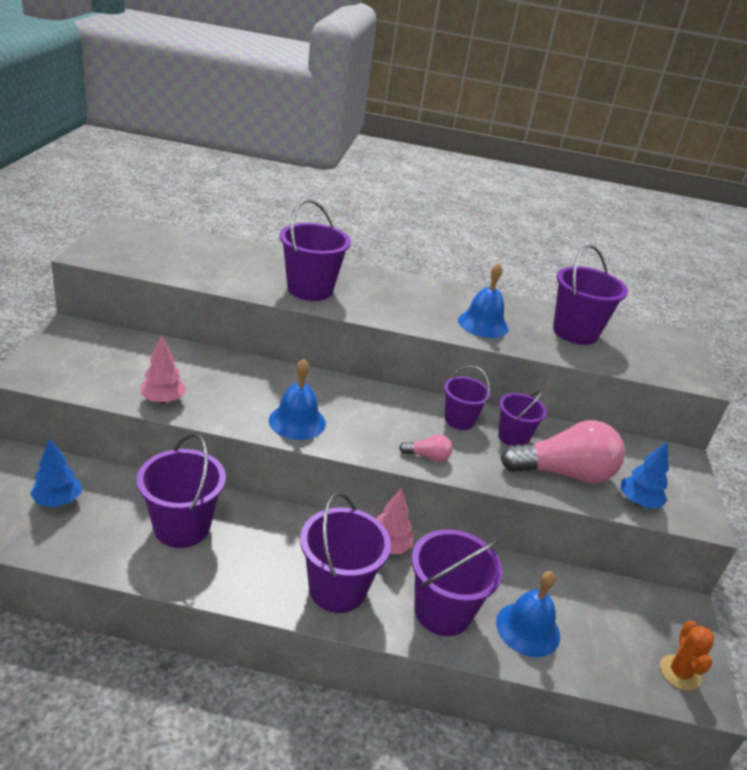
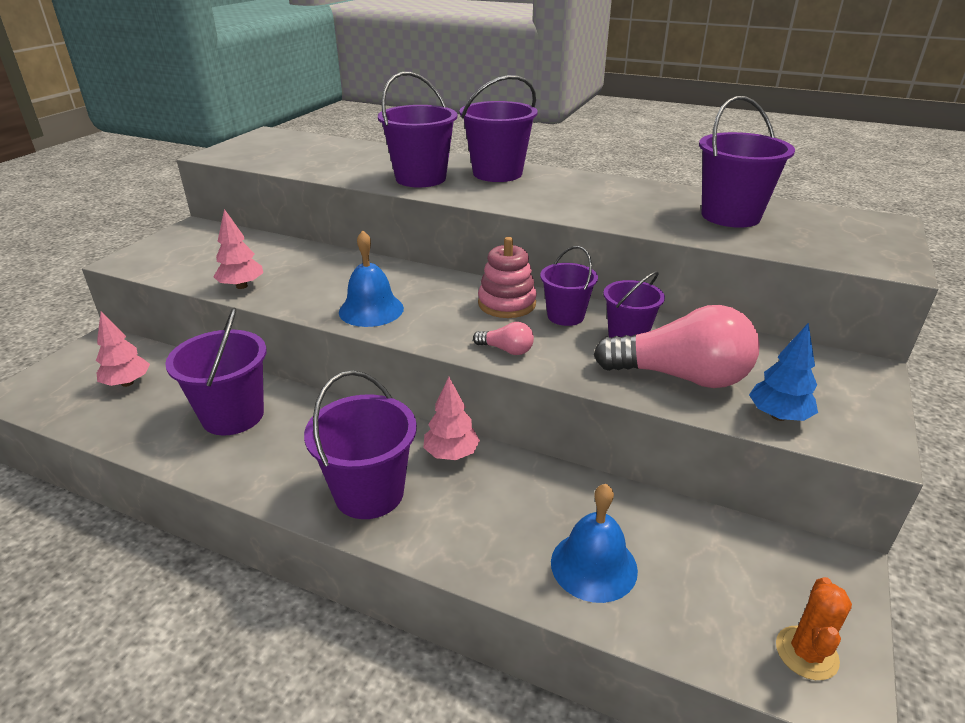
camera: 20 degrees right, 0 degrees up
(58, 501) = (127, 383): blue tree -> pink tree
(408, 410) = (507, 304): none -> pink stacking toy
(442, 611) = (487, 532): purple bucket -> purple bucket (497, 173)
(483, 324) = (610, 207): blue bell -> none

